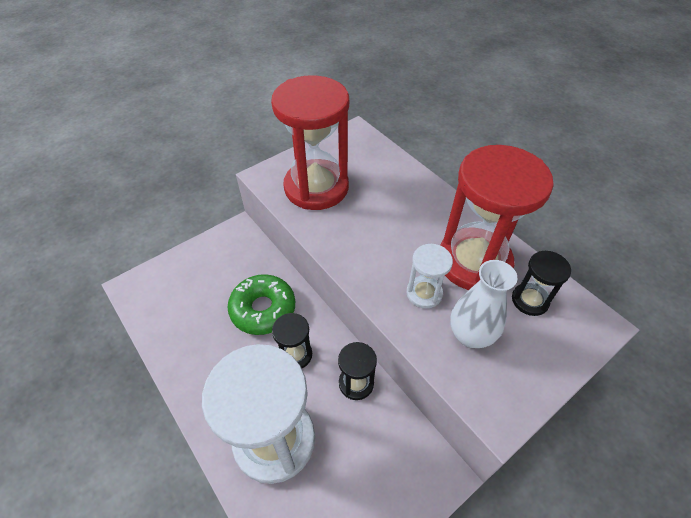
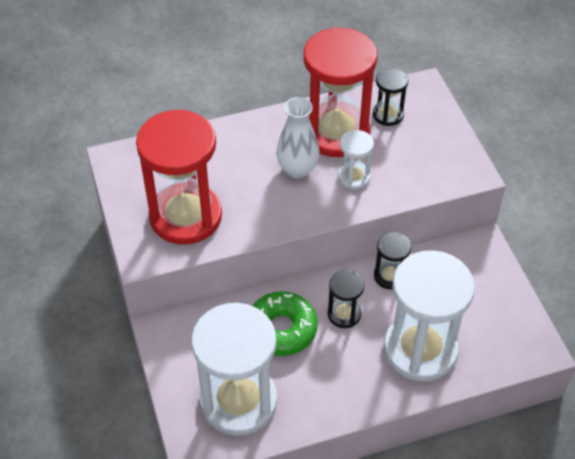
camera: 70 degrees left, 0 degrees up
(182, 301) = (238, 401): none -> white hourglass
(470, 335) = (404, 163): white vase -> white vase (297, 169)

